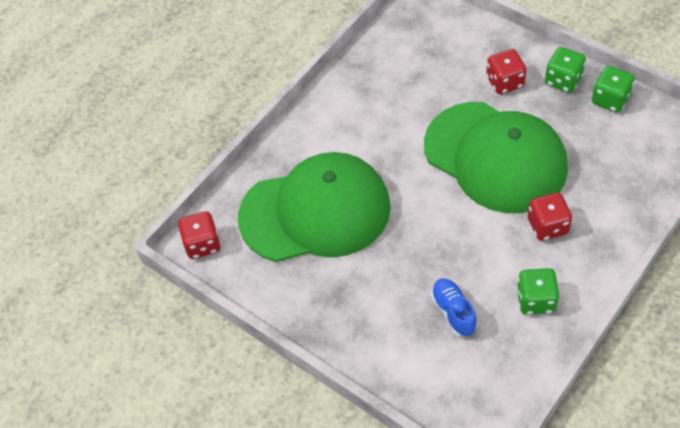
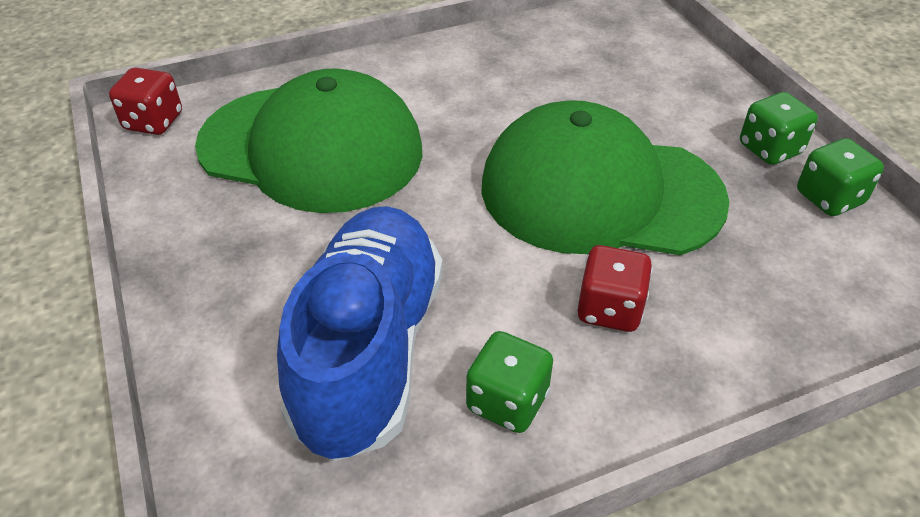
camera: 25 degrees right, 10 degrees down
(453, 312) = (369, 350): blue shoe -> blue shoe, size x2.38
(495, 157) = (600, 192): green cap -> green cap turned 120 degrees clockwise
(504, 82) = (682, 119): red dice -> none

